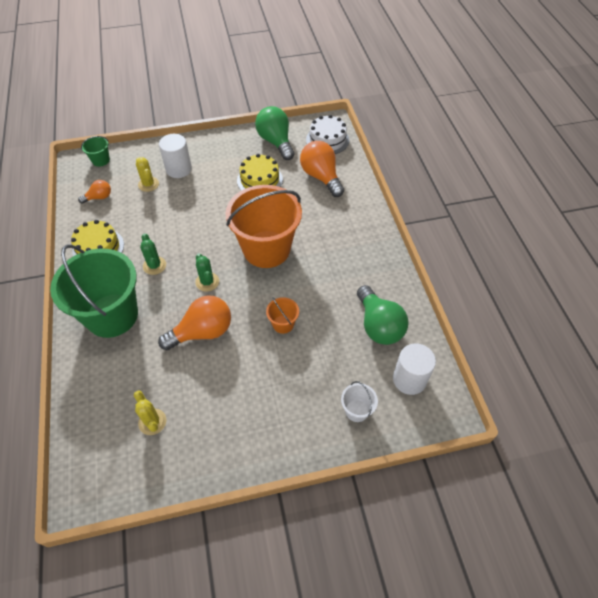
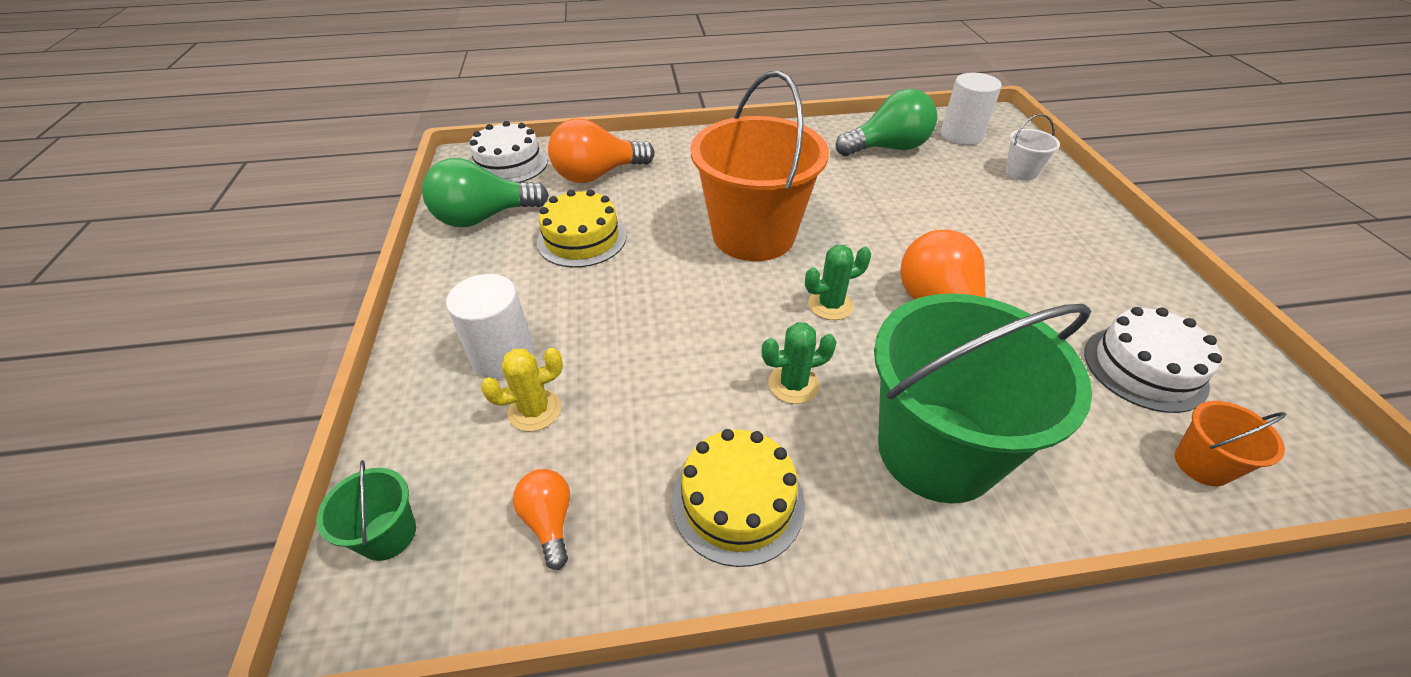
camera: 85 degrees left, 10 degrees down
(152, 422) = (1144, 368): yellow cactus -> white cake
(283, 324) = (904, 223): orange bucket -> orange bucket (1202, 464)

